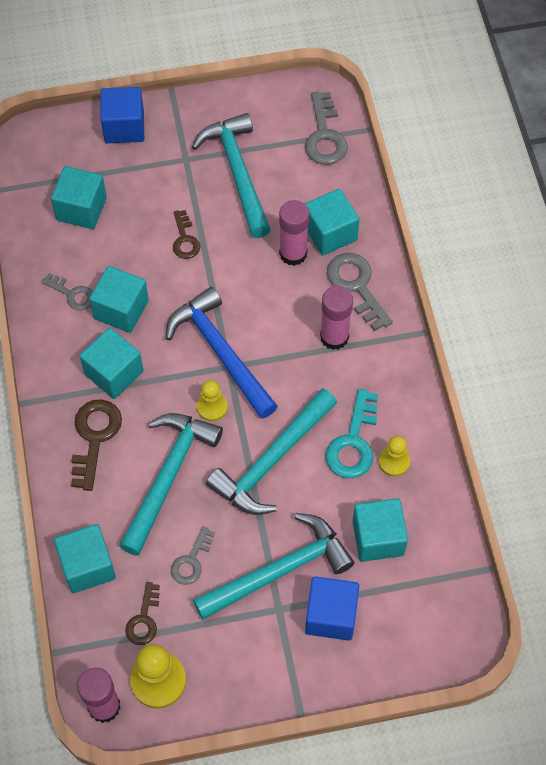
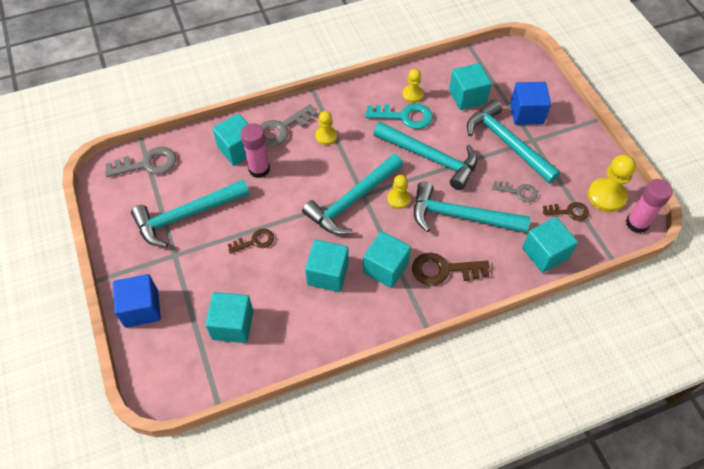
camera: 100 degrees left, 5 degrees down
(73, 294) = (319, 313): grey key -> none
(220, 351) = (352, 201): blue hammer -> turquoise hammer
(334, 337) = (326, 136): pink glue stick -> yellow pawn

